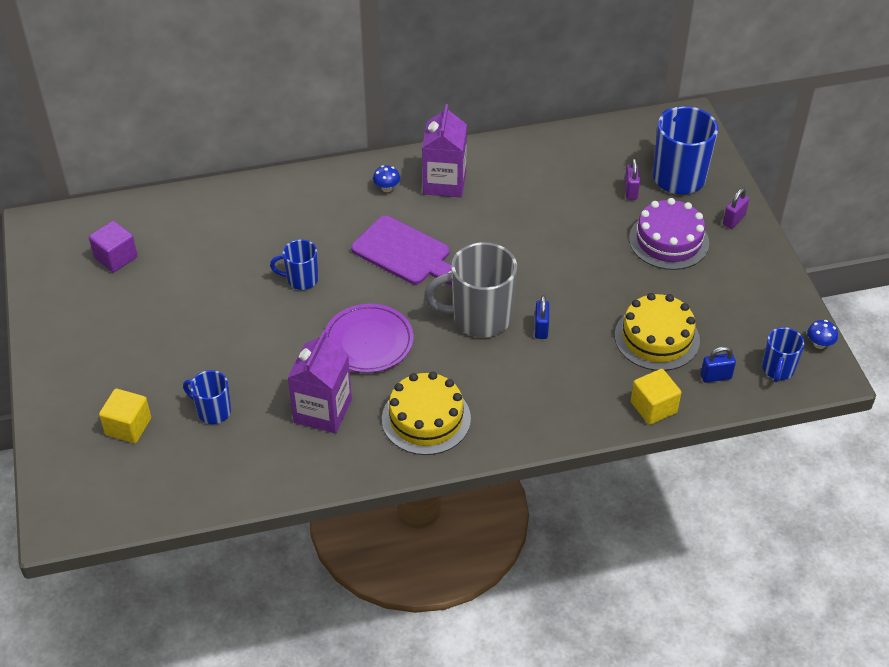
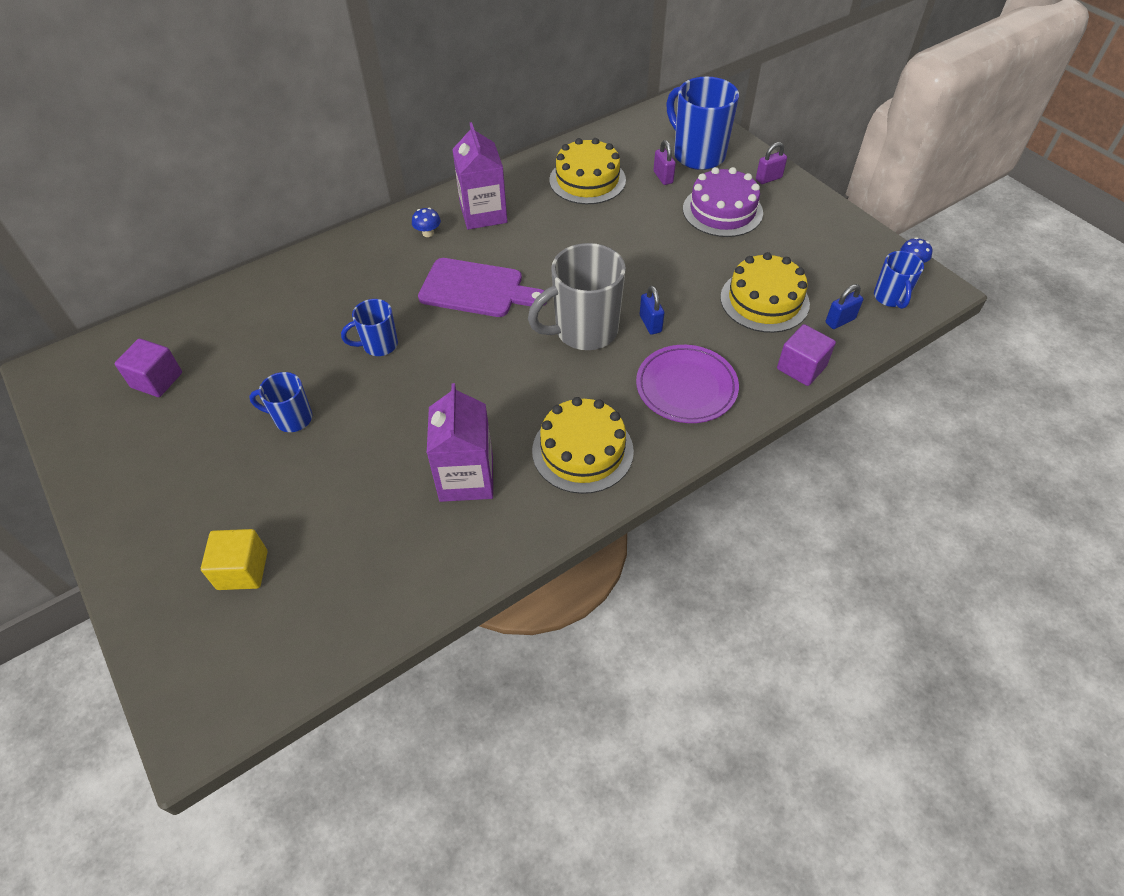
camera: 20 degrees left, 5 degrees up
(213, 411) = (339, 518): blue mug -> blue mug (292, 419)
(368, 342) = (481, 388): purple plate -> purple plate (686, 387)
(557, 174) = (587, 180): none -> yellow cake
(653, 407) = (801, 367): yellow cube -> purple cube
(733, 220) = (768, 178): purple padlock -> purple padlock turned 45 degrees clockwise

